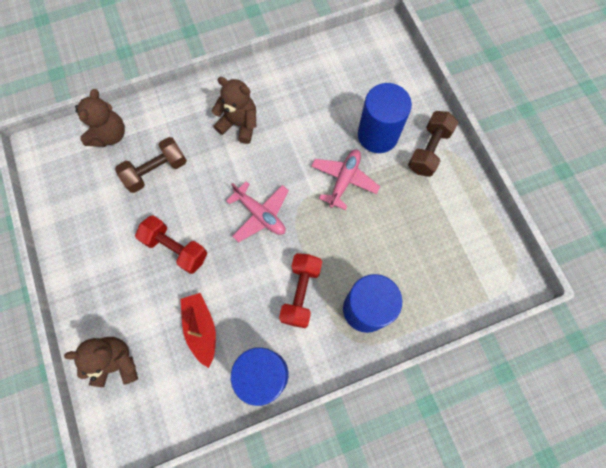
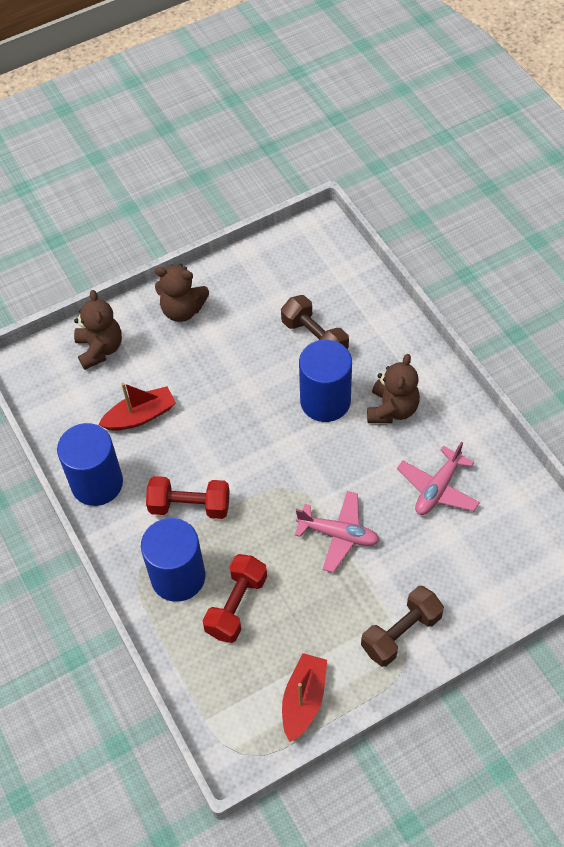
camera: 85 degrees right, 15 degrees down
(109, 135) = (350, 285): brown teddy bear -> brown teddy bear (182, 310)
(176, 248) = (226, 375): red dumbbell -> red dumbbell (236, 605)
(260, 214) = (278, 450): pink plane -> pink plane (438, 488)
(377, 135) = (410, 567): blue cylinder -> blue cylinder (325, 401)
(429, 150) = (401, 633): brown dumbbell -> brown dumbbell turned 60 degrees counterclockwise
(476, 224) = (304, 700): none -> red boat

